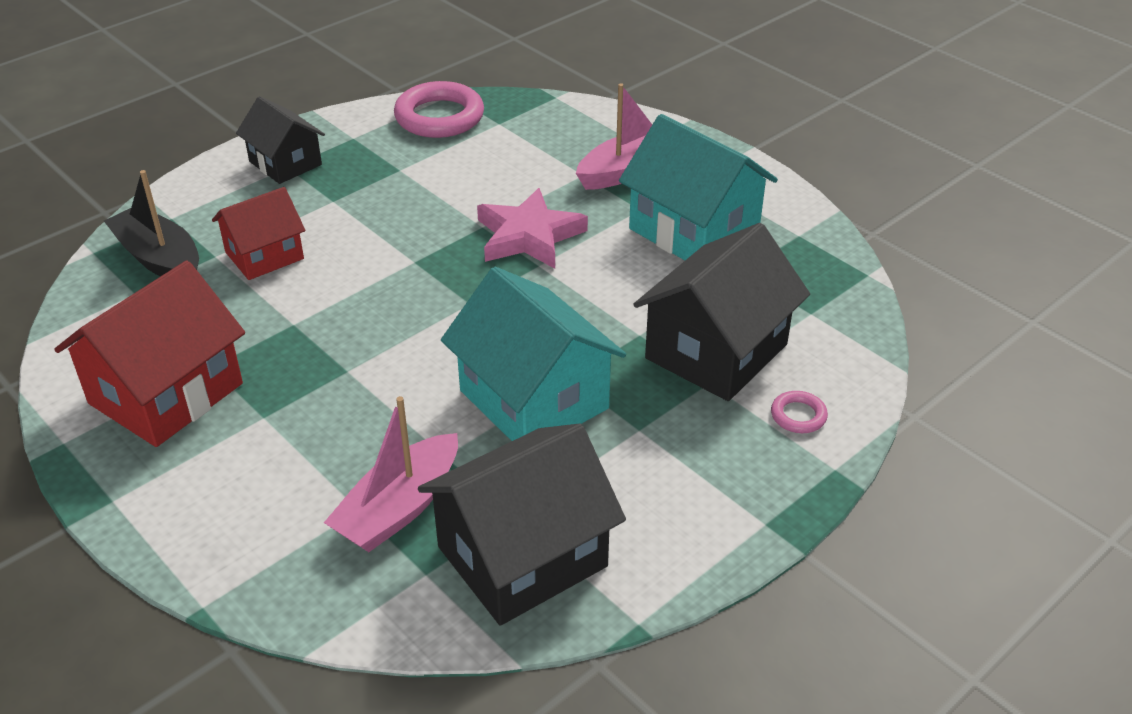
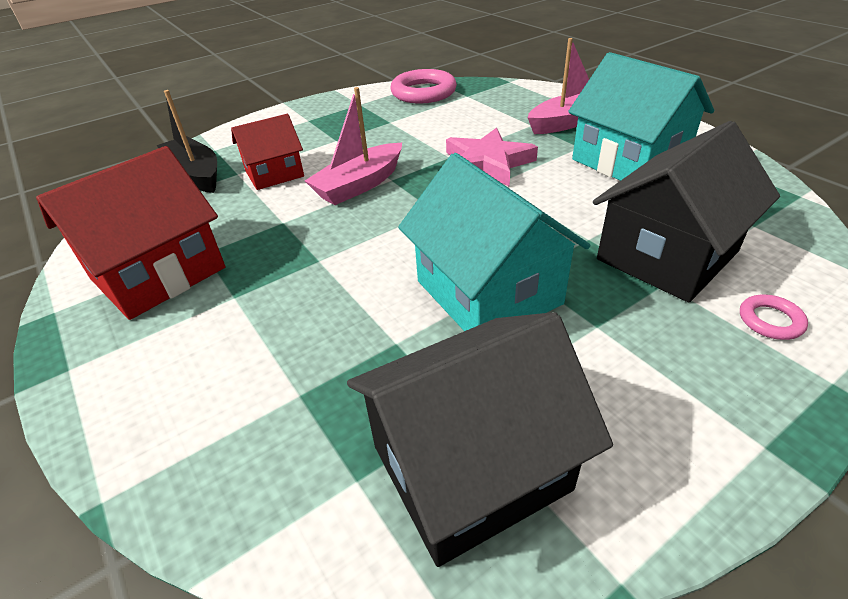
camera: 10 degrees right, 0 degrees up
(285, 163) = (307, 118): black house -> none
(399, 508) = (341, 396): pink boat -> pink boat (359, 185)

